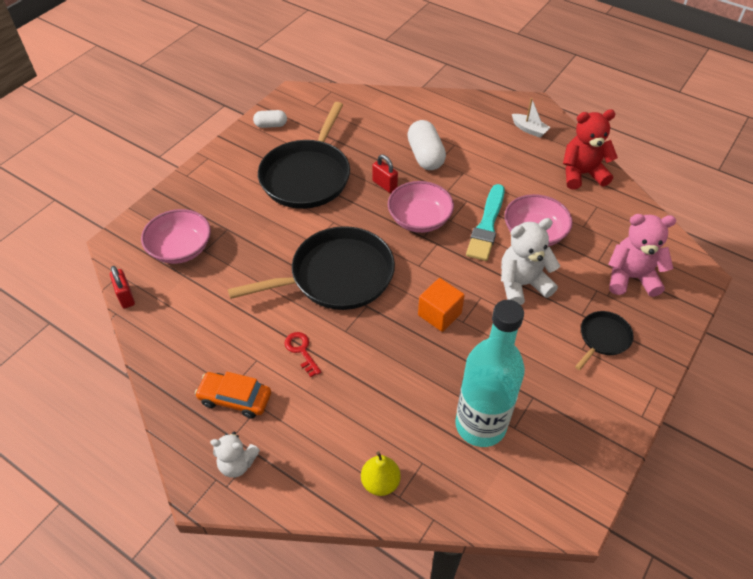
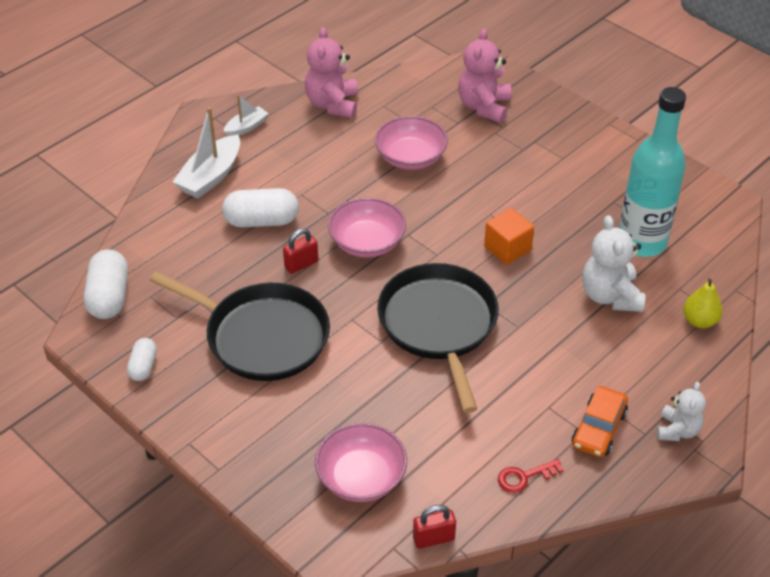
camera: 80 degrees left, 5 degrees down
(301, 351) = (541, 366): red key -> red key (524, 477)
(330, 98) = (109, 297): none -> white capsule
(465, 121) = (211, 176): none -> white boat
(487, 225) = (390, 190): turquoise brush -> none
(522, 284) = (479, 181): white teddy bear -> white teddy bear (610, 296)
(582, 174) = (332, 104): red teddy bear -> pink teddy bear
(603, 338) = (553, 142): black pan -> none

